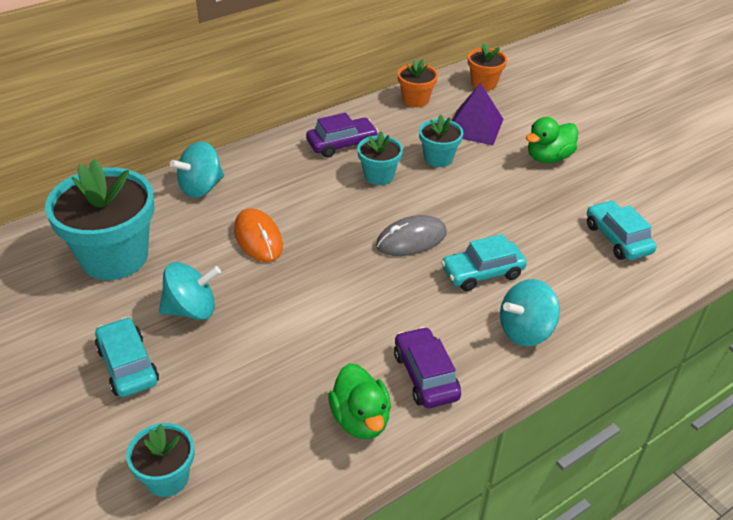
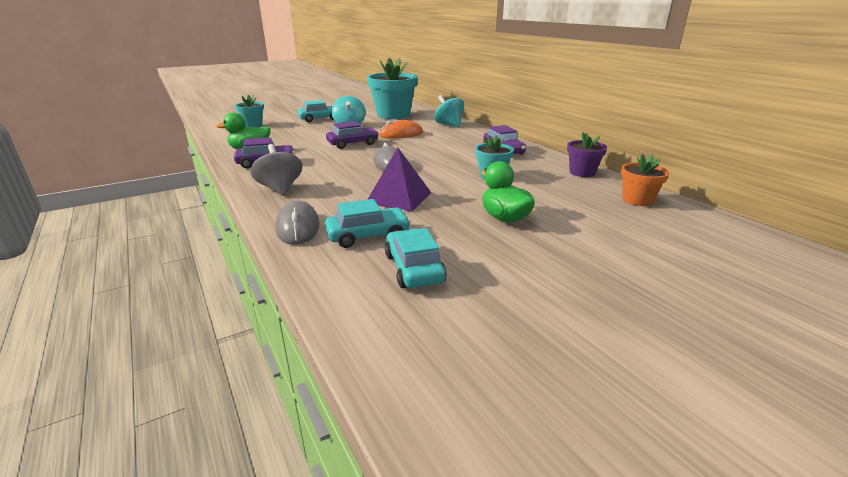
camera: 95 degrees right, 15 degrees down
(315, 289) = (353, 144): none -> purple car
(379, 176) = (465, 159): turquoise flower pot -> none
(415, 100) = (582, 172): orange flower pot -> purple flower pot
(474, 127) = (548, 191): purple pyramid -> purple pyramid (399, 198)
(482, 273) = (346, 181): turquoise car -> turquoise car (414, 268)
(525, 331) = (280, 189): turquoise spinning top -> grey spinning top
(620, 290) = (298, 227): none -> grey mouse

